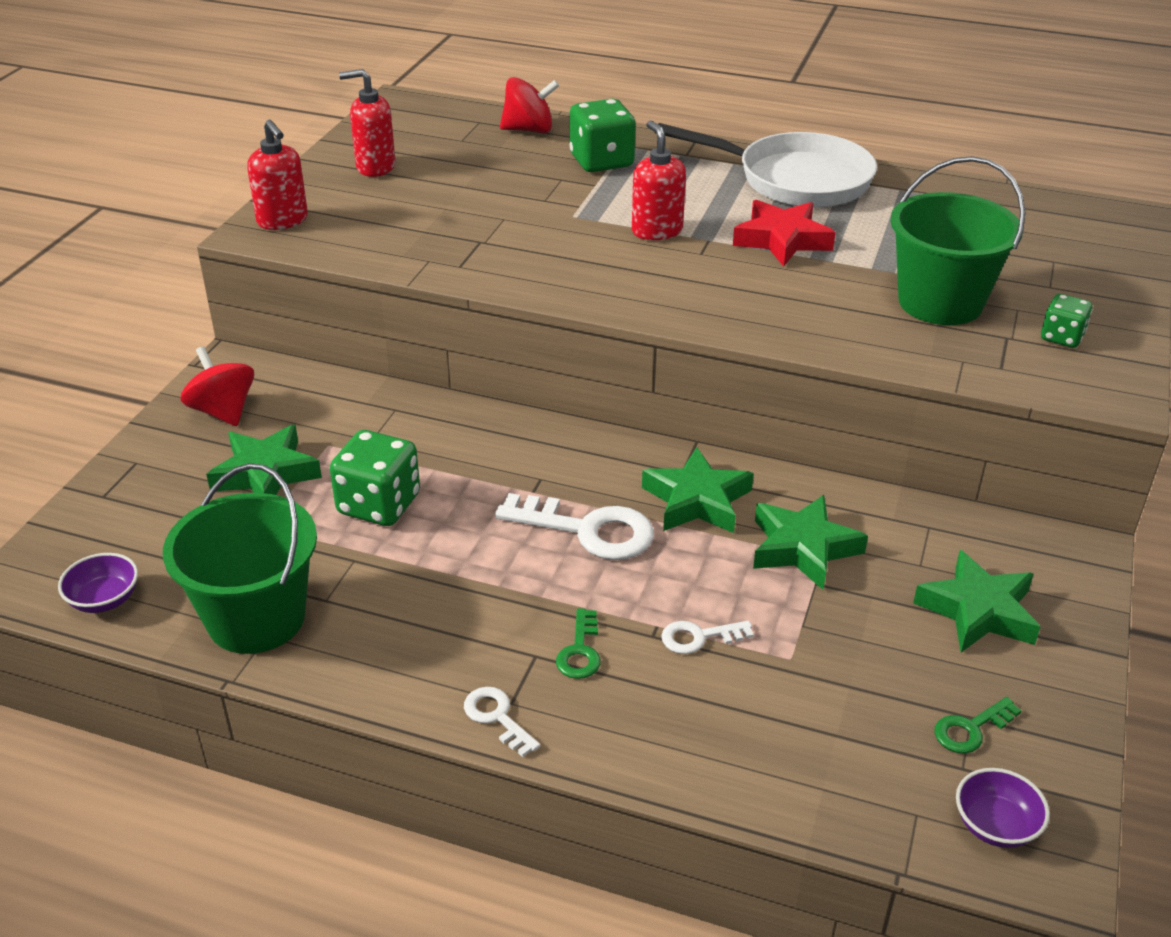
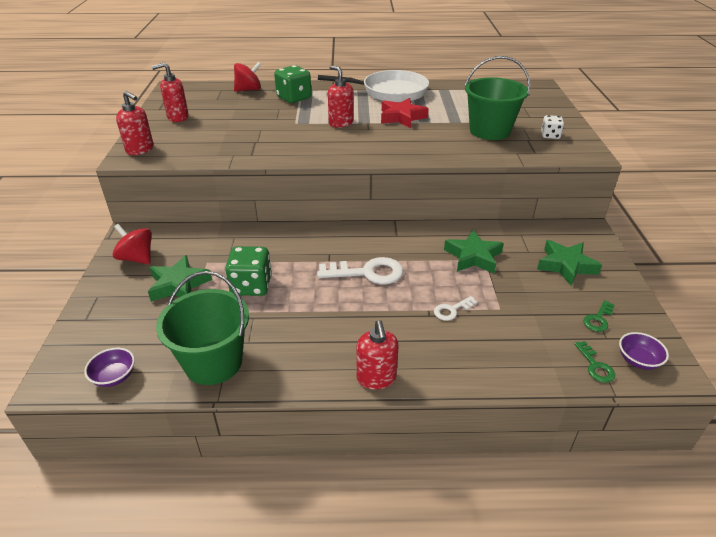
camera: 20 degrees left, 0 degrees up
(497, 717) = (376, 378): white key -> red soap dispenser
(580, 651) = (398, 332): green key -> green key (595, 366)
(697, 500) = (411, 246): green star -> none
(1061, 337) = (550, 135): green dice -> white dice

